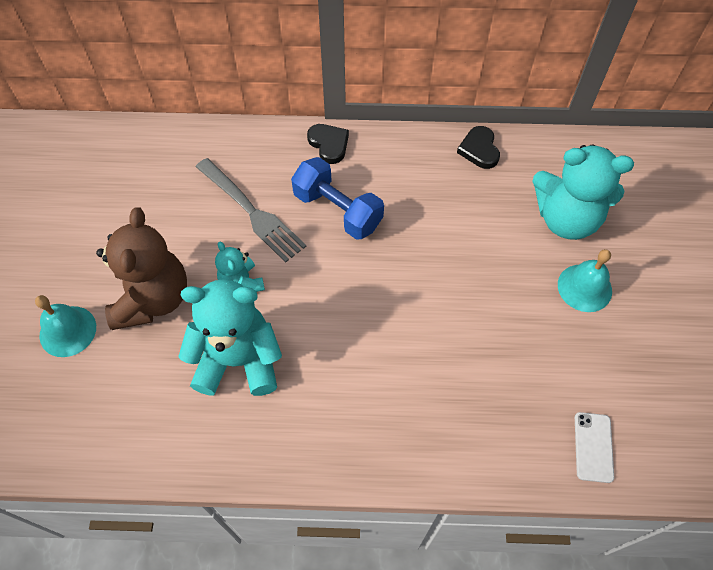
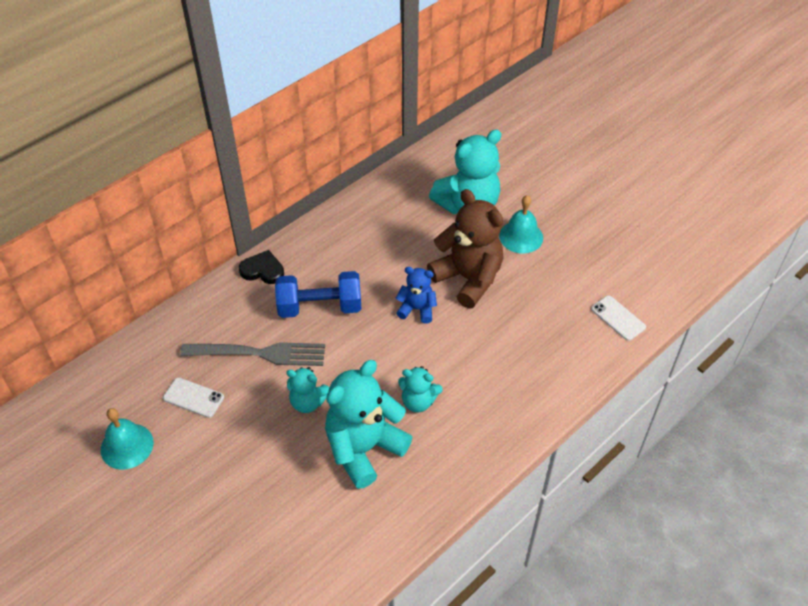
camera: 45 degrees left, 10 degrees down
(68, 331) = (217, 536): turquoise bell -> turquoise bell (127, 446)
(153, 299) = (256, 463): brown teddy bear -> brown teddy bear (468, 278)
(170, 208) = (193, 398): none -> white phone
(323, 360) = (418, 401): none -> turquoise teddy bear
(413, 278) = (417, 309): none -> blue teddy bear
(479, 150) = (369, 202): black heart -> none

